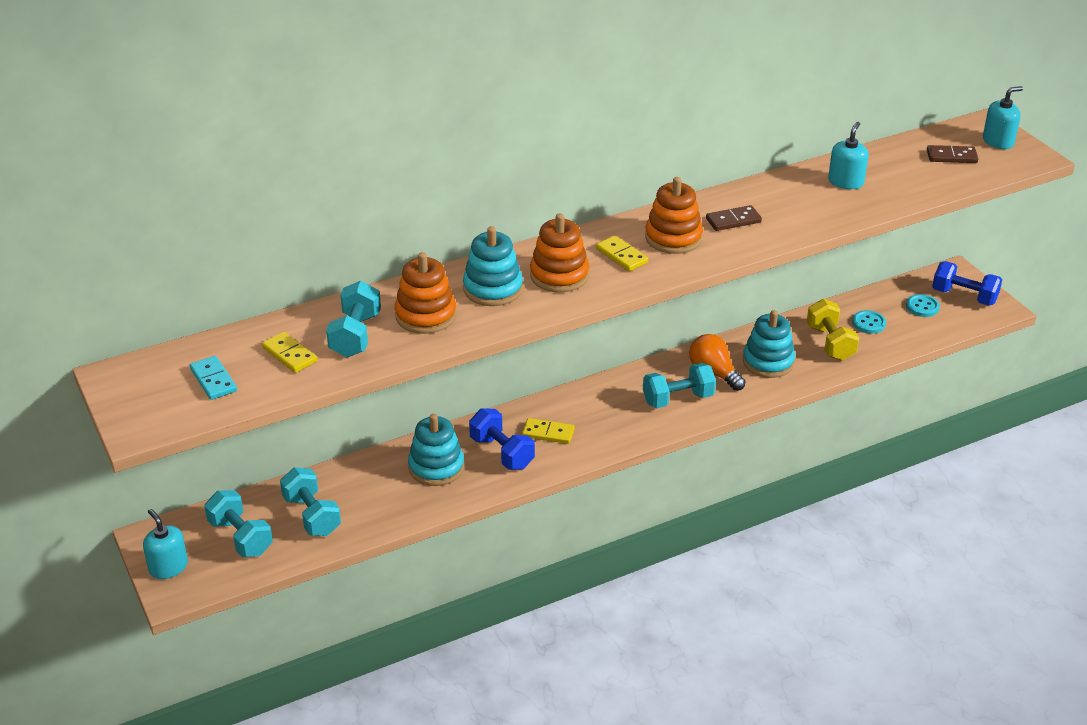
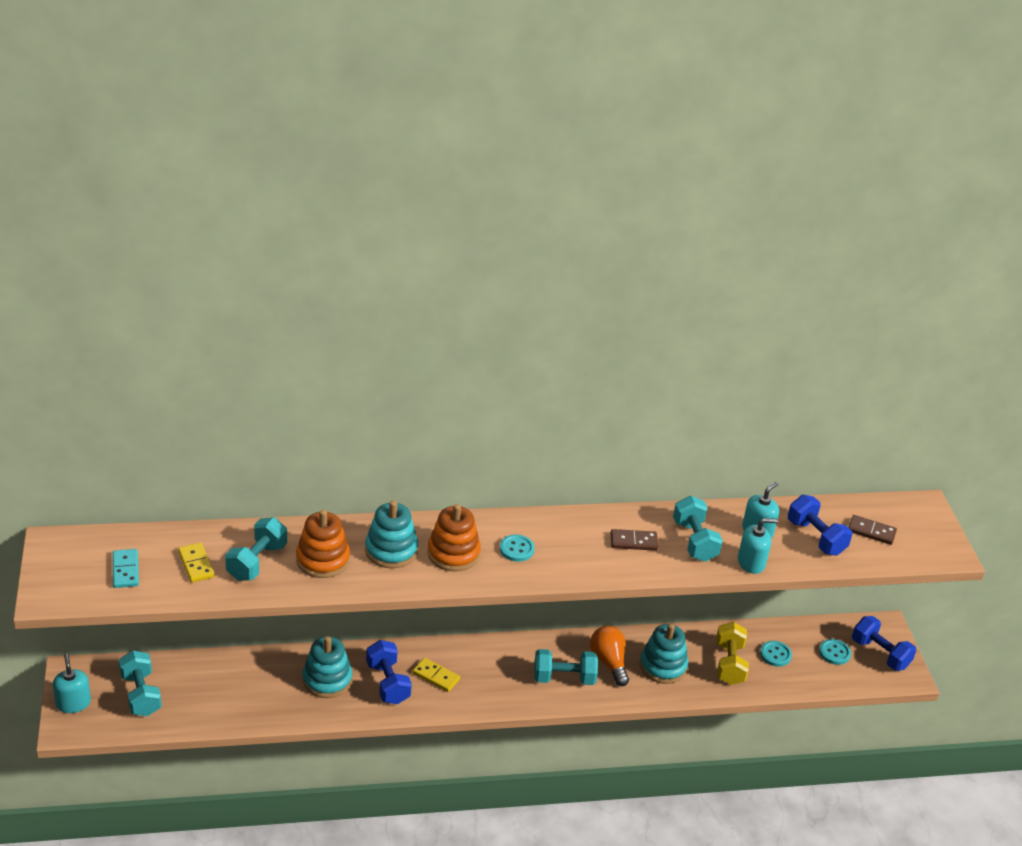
camera: 15 degrees right, 0 degrees up
(312, 515) = (206, 692): turquoise dumbbell -> turquoise dumbbell (694, 541)
(621, 256) = (516, 549): yellow domino -> turquoise button
(673, 238) = (571, 544): orange stacking toy -> none
(904, 174) = (816, 537): none -> blue dumbbell
(998, 141) = (925, 528): turquoise soap dispenser -> turquoise soap dispenser (751, 562)

